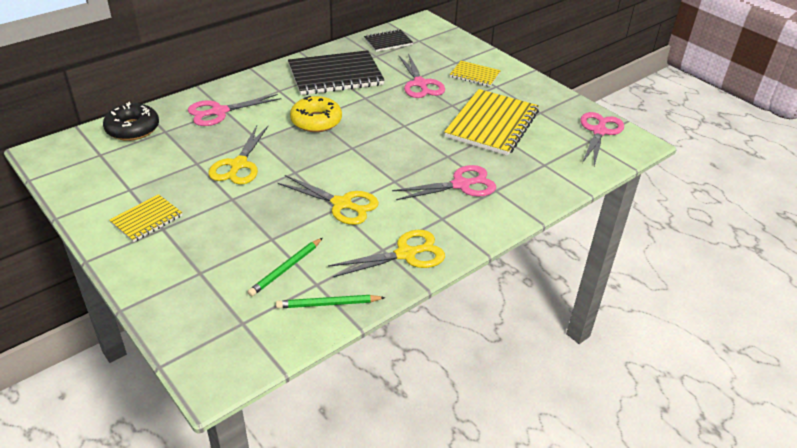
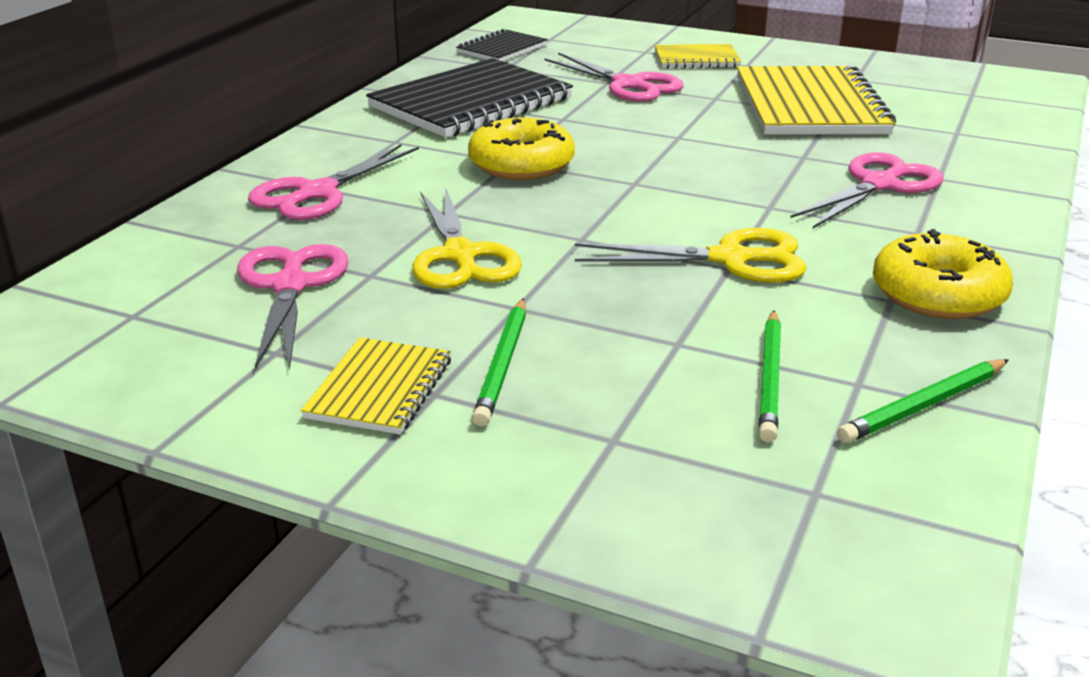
camera: 25 degrees left, 10 degrees down
(133, 129) = (160, 258): black donut -> none
(198, 224) = (503, 364): none -> green pencil
(406, 254) = (938, 294): yellow scissors -> yellow donut
(599, 132) = (968, 81): pink scissors -> pink scissors (290, 286)

